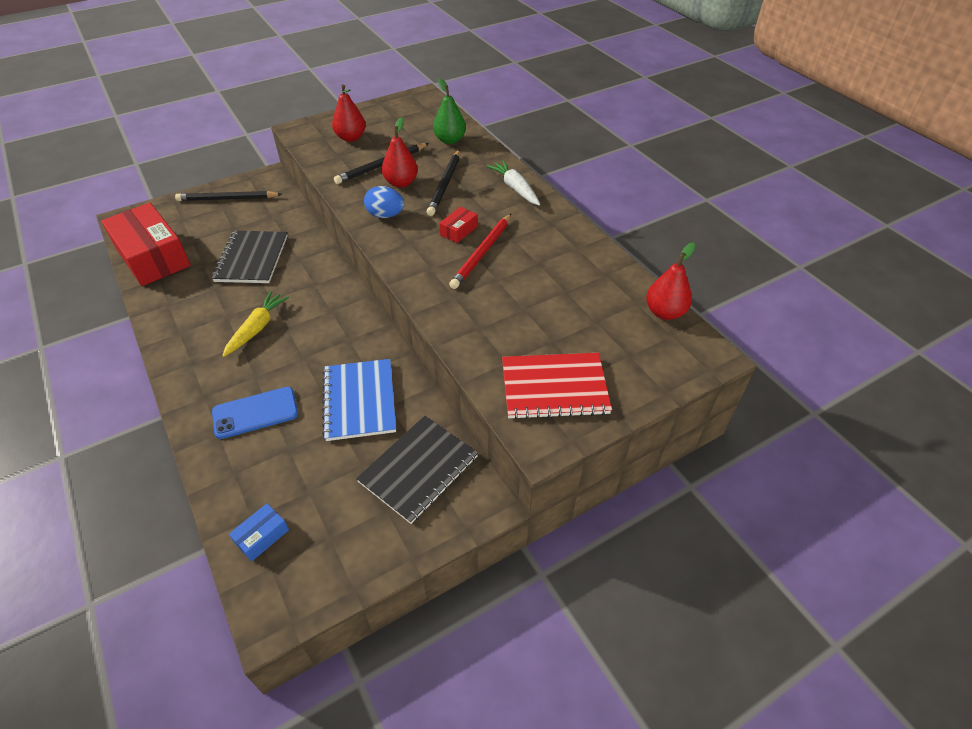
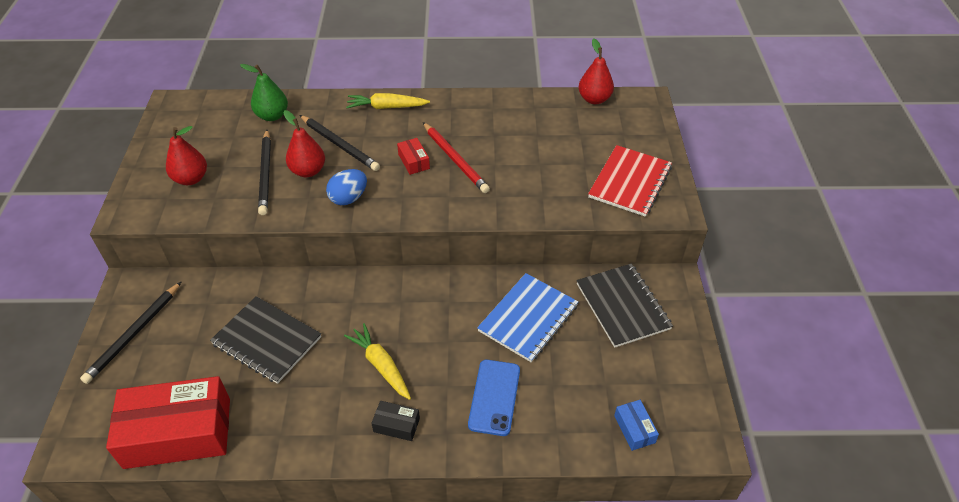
camera: 60 degrees left, 0 degrees up
(201, 363) = (396, 425): none -> black box
(359, 400) = (528, 318): blue notebook -> blue notebook turned 75 degrees counterclockwise
(515, 188) = (387, 107): white carrot -> yellow carrot

